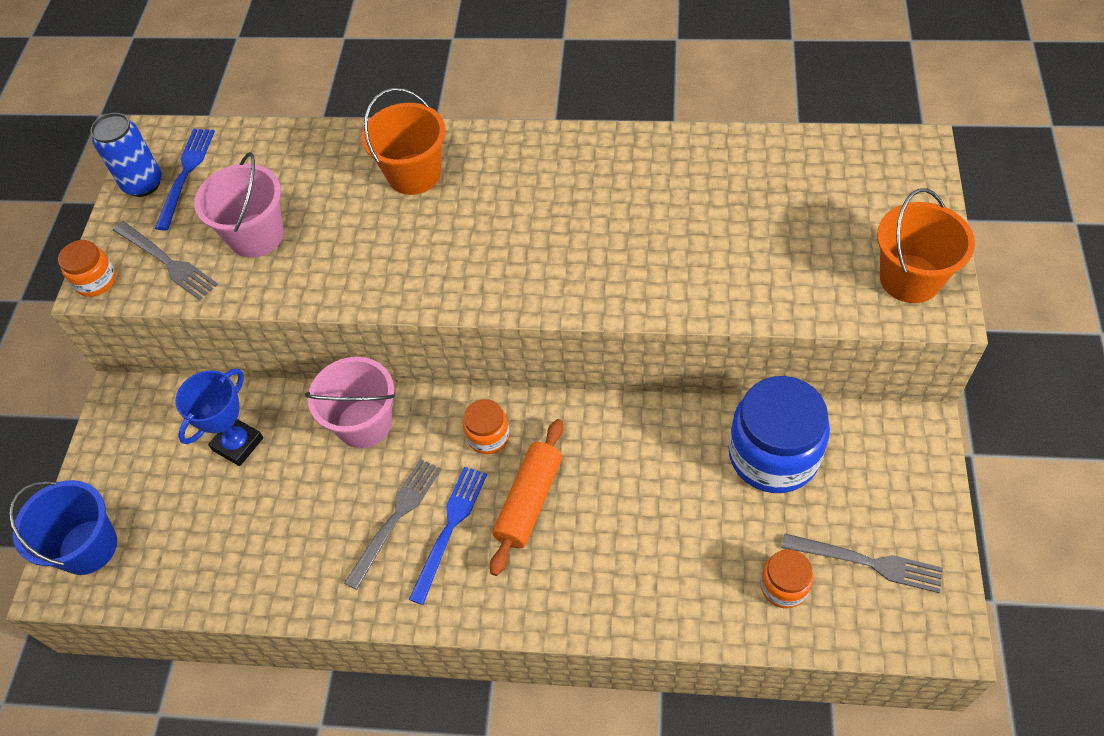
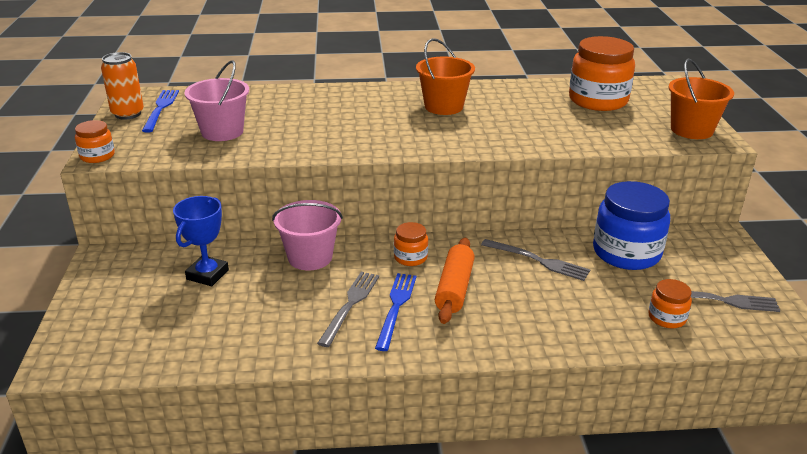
camera: 15 degrees left, 25 degrees down
(88, 547) = (82, 342): blue bucket -> none
(143, 184) = (128, 114): blue can -> orange can
(167, 262) = (154, 145): grey fork -> grey fork (538, 261)
(414, 174) = (333, 103): orange bucket -> orange bucket (443, 106)
(796, 190) = (598, 100): none -> orange jar

